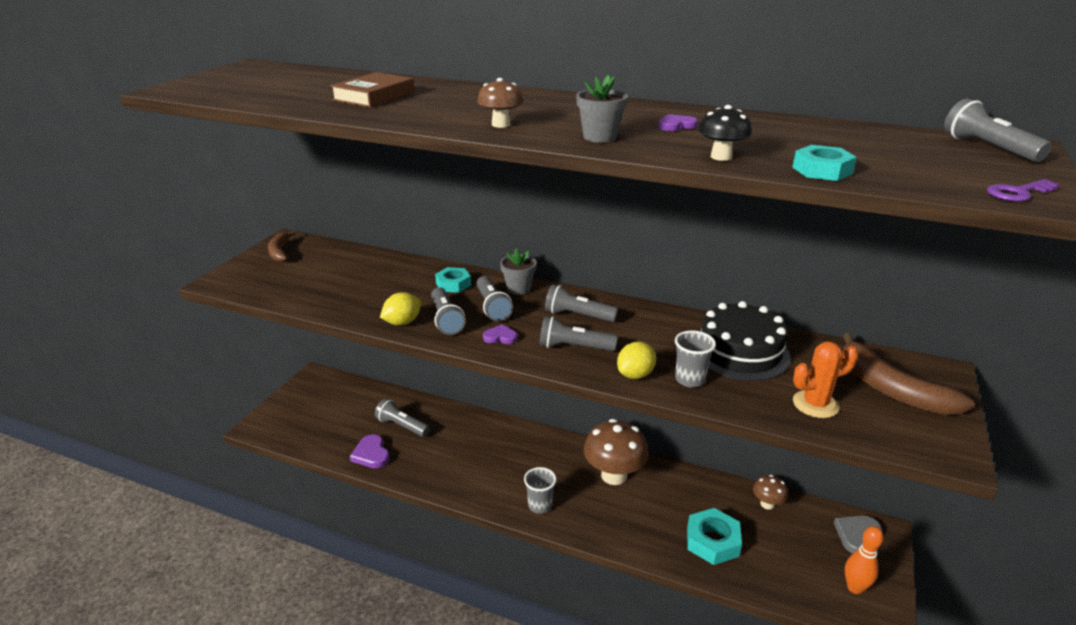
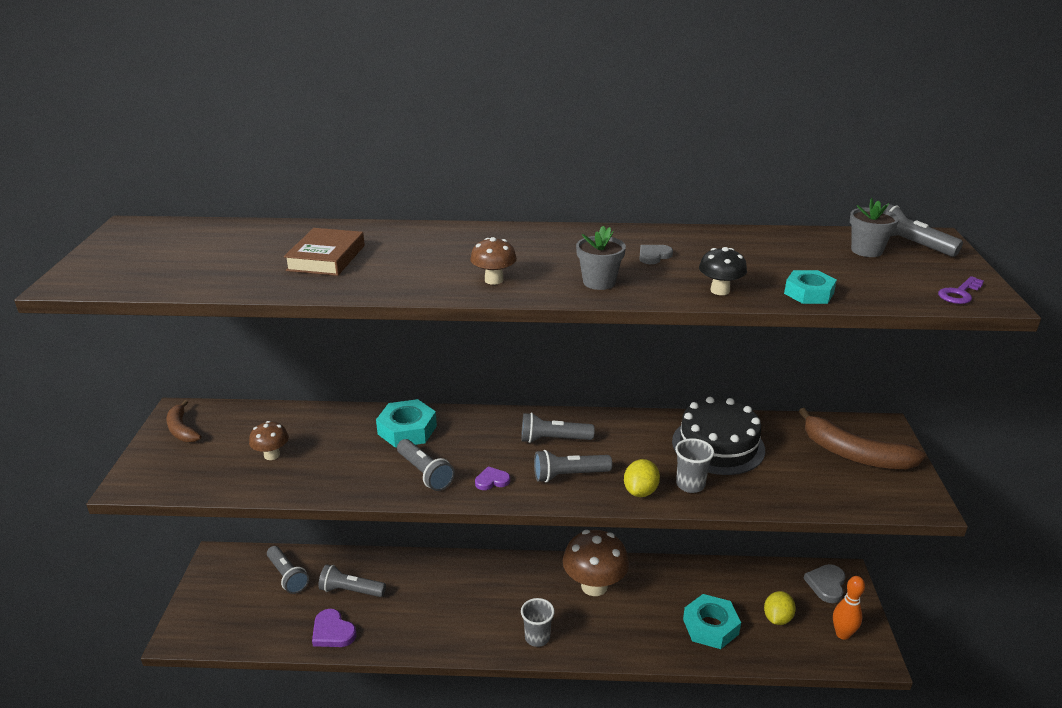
camera: 20 degrees left, 0 degrees up
(402, 322) = (381, 487): yellow lemon -> yellow lemon (777, 618)
(453, 284) = (407, 430): turquoise nut -> turquoise nut, size x1.53
(492, 307) = (463, 448): grey flashlight -> grey flashlight (287, 576)
(518, 288) = (478, 421): grey flower pot -> grey flower pot (866, 250)
(676, 126) = (653, 256): purple heart -> grey heart
(767, 504) = (742, 576): brown mushroom -> brown mushroom (272, 455)
(815, 404) = (803, 484): orange cactus -> none

